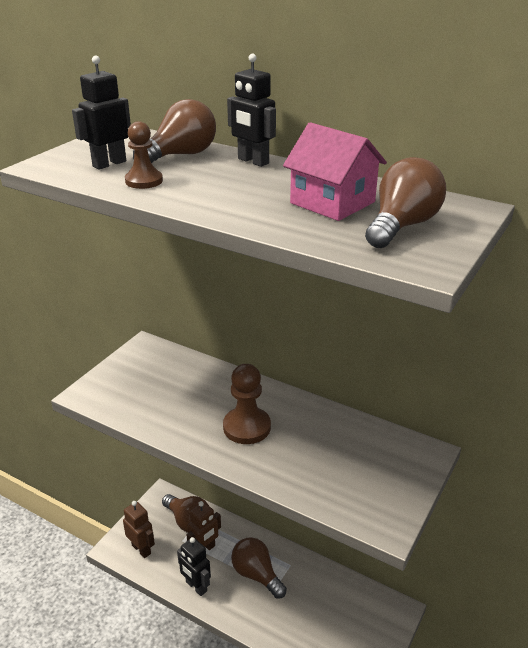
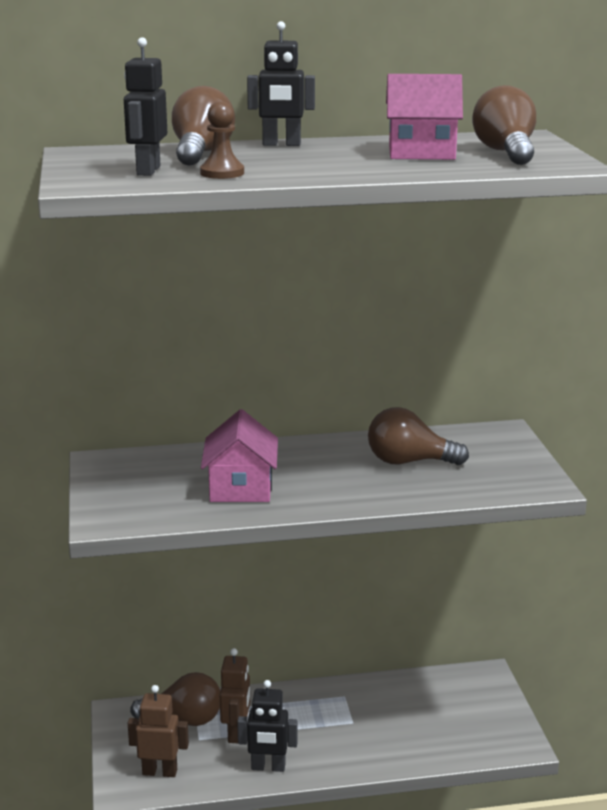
camera: 40 degrees left, 10 degrees down
(186, 409) = (241, 488): none -> pink house
(247, 427) = (324, 476): brown pawn -> none
(256, 574) = (320, 722): brown light bulb -> brown light bulb (409, 462)

